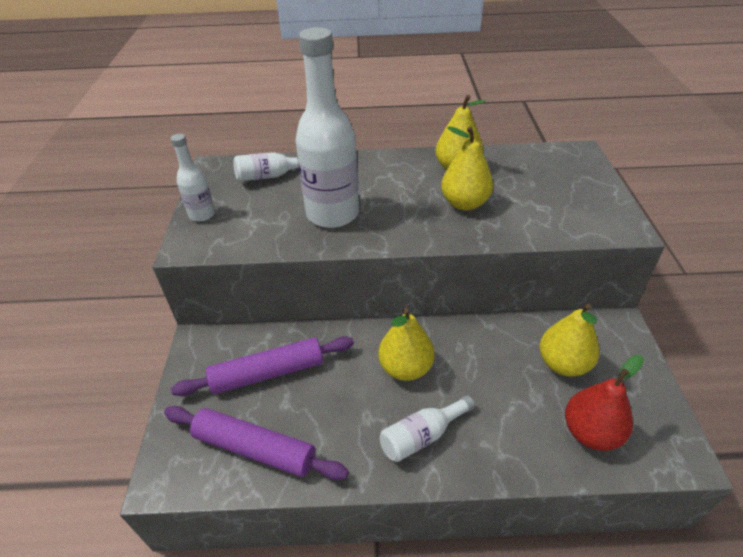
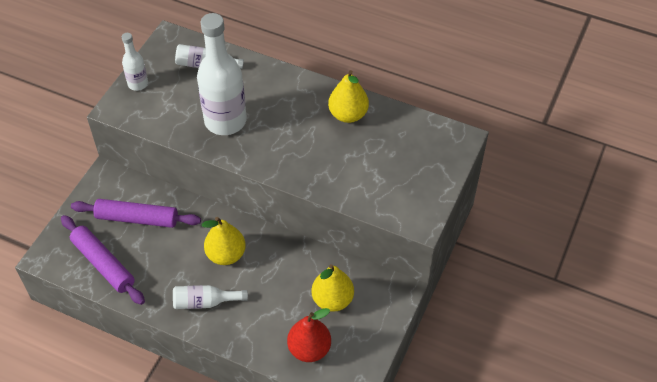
camera: 25 degrees right, 10 degrees up
(464, 203) = (325, 151): yellow pear -> none

